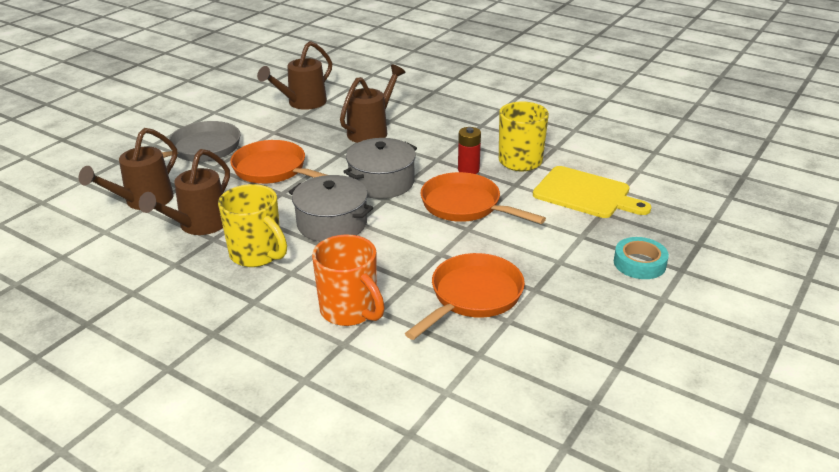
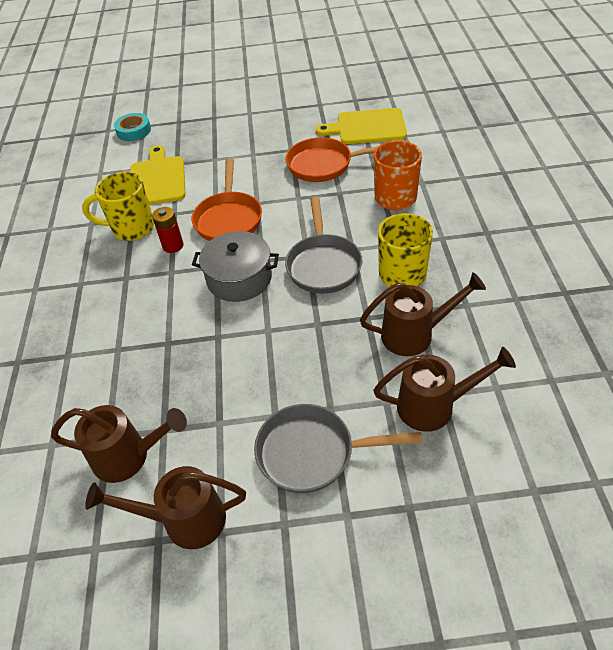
camera: 125 degrees left, 15 degrees up
(273, 170) = (289, 359): orange pan -> none
(332, 223) = (323, 265): grey pot -> grey pan
(371, 131) = (152, 347): brown watering can -> brown watering can (185, 520)
(507, 372) = (367, 127): none -> yellow cutting board
(639, 263) = (223, 130): turquoise tape -> turquoise tape (133, 131)

